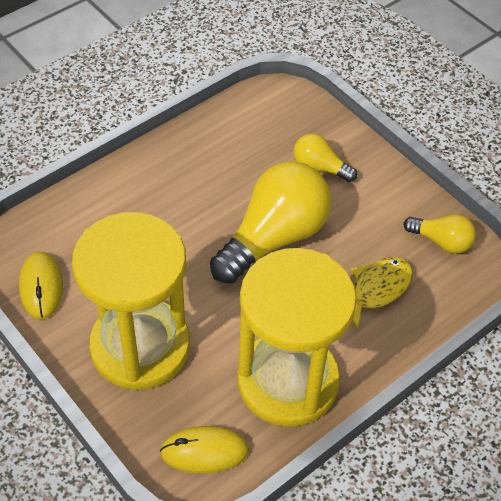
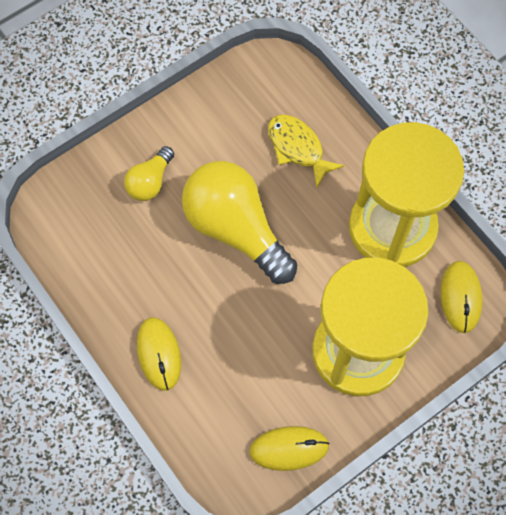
camera: 85 degrees left, 15 degrees up
(141, 183) = (159, 354): none -> yellow mouse
(441, 241) = (246, 88): yellow light bulb -> none

